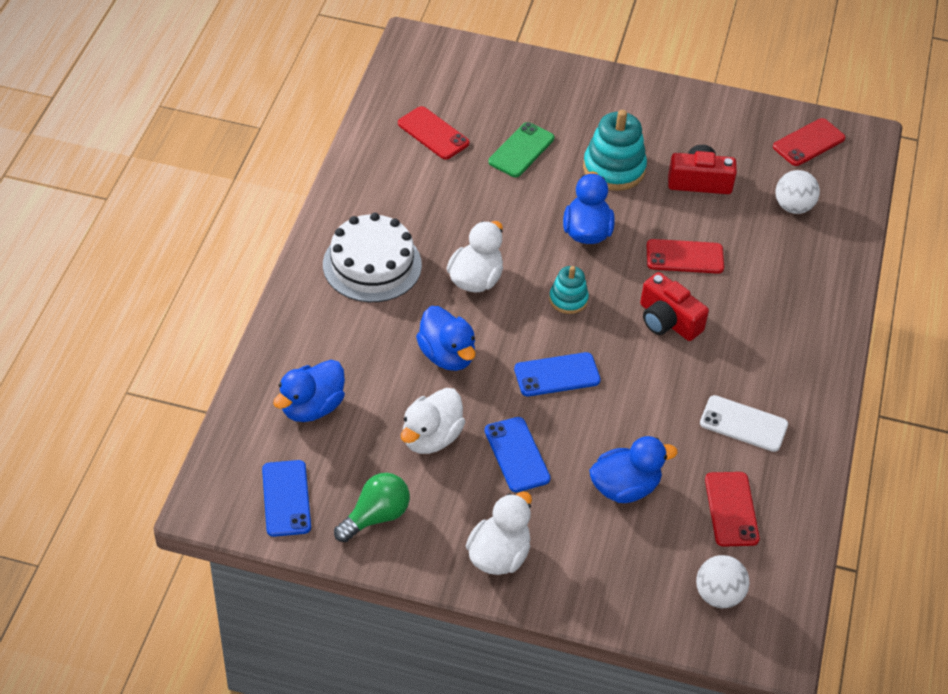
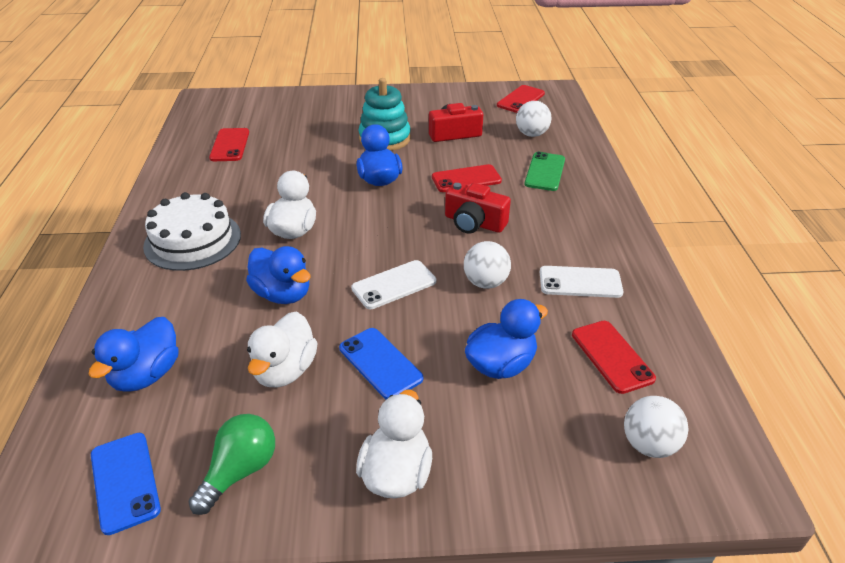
camera: 15 degrees left, 10 degrees down
(433, 133) = (230, 145): red phone -> red phone turned 60 degrees clockwise
(521, 150) = (306, 142): green phone -> green phone (545, 172)
(557, 375) = (394, 285): blue phone -> white phone
(568, 299) = (382, 227): turquoise stacking toy -> none
(648, 397) = (485, 282): none -> white ball

